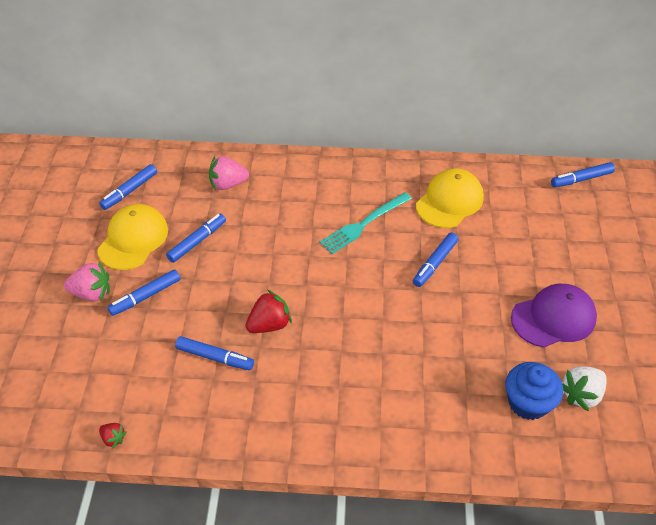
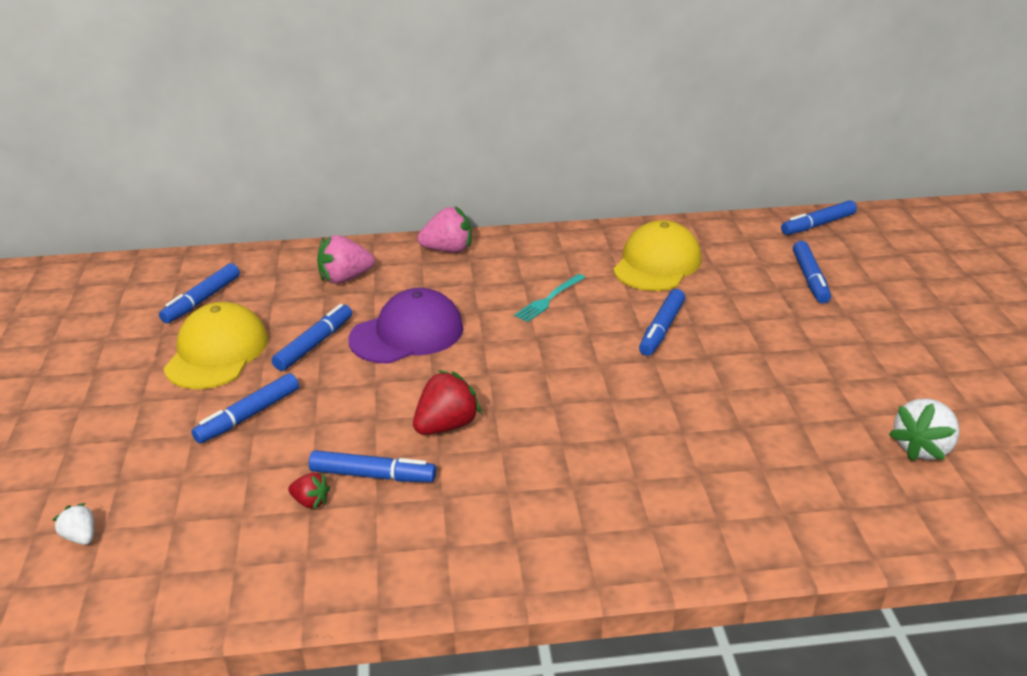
camera: 10 degrees left, 15 degrees down
(34, 375) = (81, 537): none -> white strawberry
(92, 293) = (163, 422): pink strawberry -> pink strawberry (448, 250)
(113, 438) = (229, 603): red strawberry -> red strawberry (311, 502)
(363, 224) = (549, 299): turquoise fork -> turquoise fork, size x0.63
(528, 402) = (853, 467): blue cupcake -> none
(553, 318) = (846, 368): purple cap -> purple cap (407, 333)
(557, 232) = (810, 279): none -> blue marker

